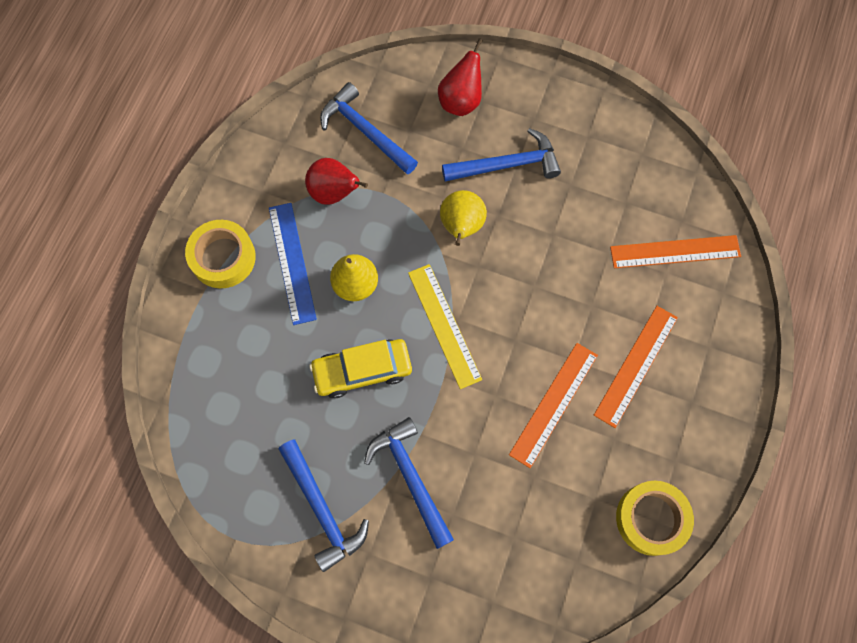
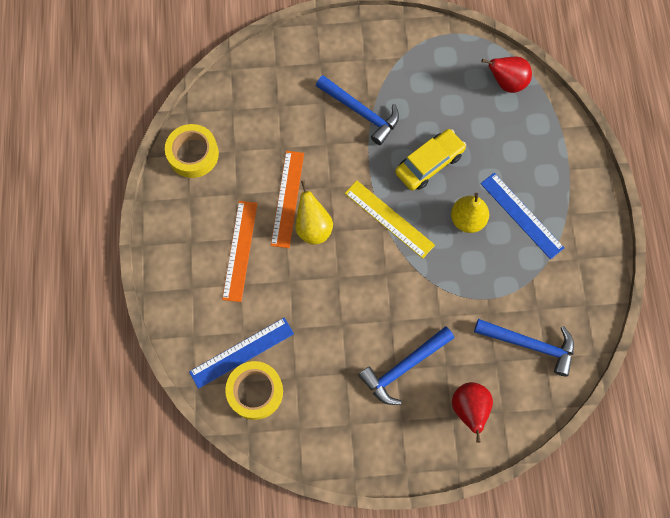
camera: 155 degrees right, 0 degrees up
(223, 257) = (572, 197): yellow tape -> yellow tape (255, 391)
(322, 509) = (407, 71): blue hammer -> none
(334, 193) = (523, 282): red pear -> red pear (506, 83)
(461, 227) = (414, 298): yellow pear -> yellow pear (313, 227)
(675, 251) = (242, 353): orange ruler -> blue ruler

